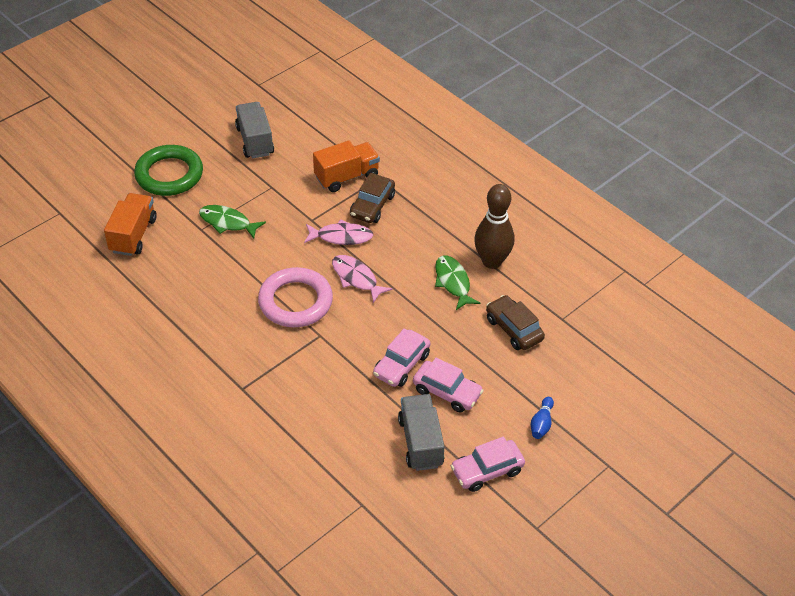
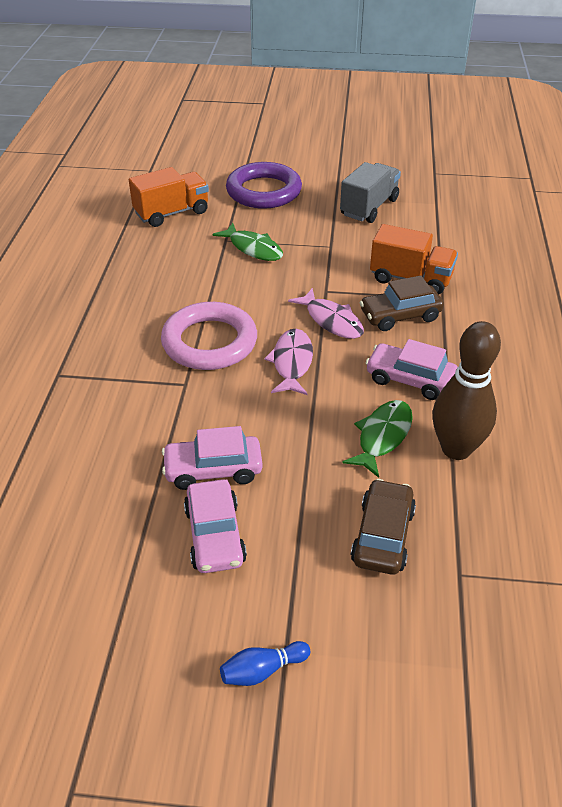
camera: 50 degrees right, 5 degrees down
(169, 174) = (264, 191): green ring -> purple ring
(227, 222) = (253, 248): green fish -> green fish turned 150 degrees clockwise
(420, 442) = (113, 560): grey truck -> none
(487, 471) = (125, 660): pink car -> pink car (410, 379)

